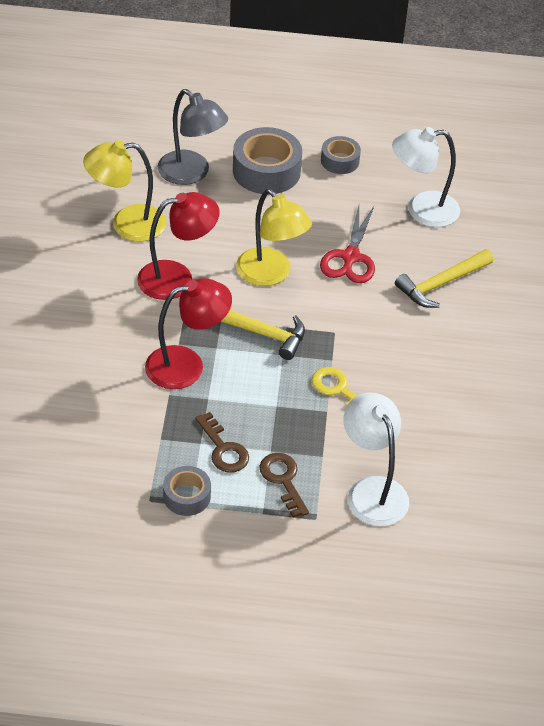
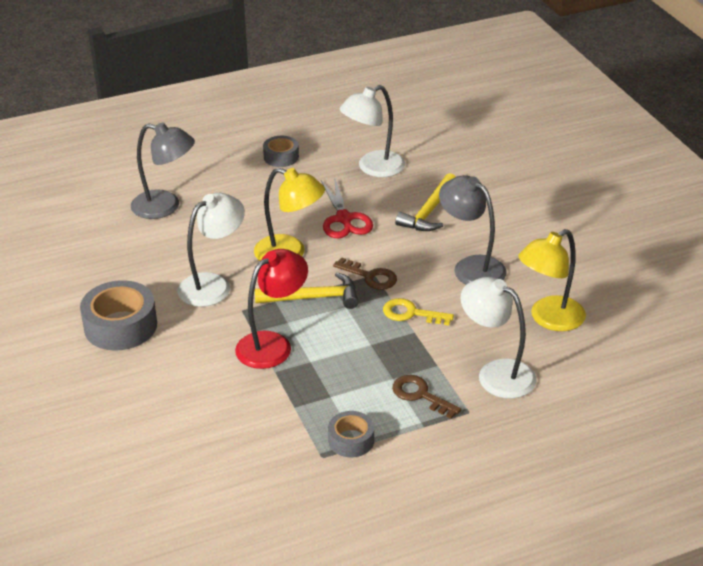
camera: 25 degrees left, 10 degrees down
(127, 224) = (138, 262): yellow lamp -> yellow lamp (549, 319)
(177, 278) = (213, 285): red lamp -> white lamp
(223, 449) = (353, 393): brown key -> brown key (370, 276)
(266, 171) = (227, 184): grey tape -> grey tape (120, 326)
(436, 364) = (471, 267): none -> grey lamp

